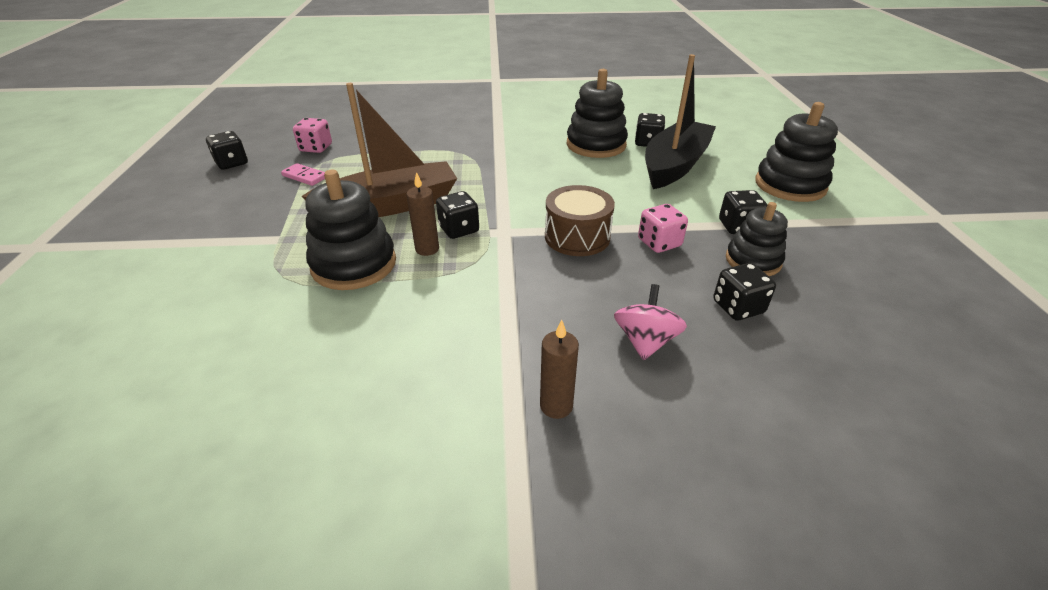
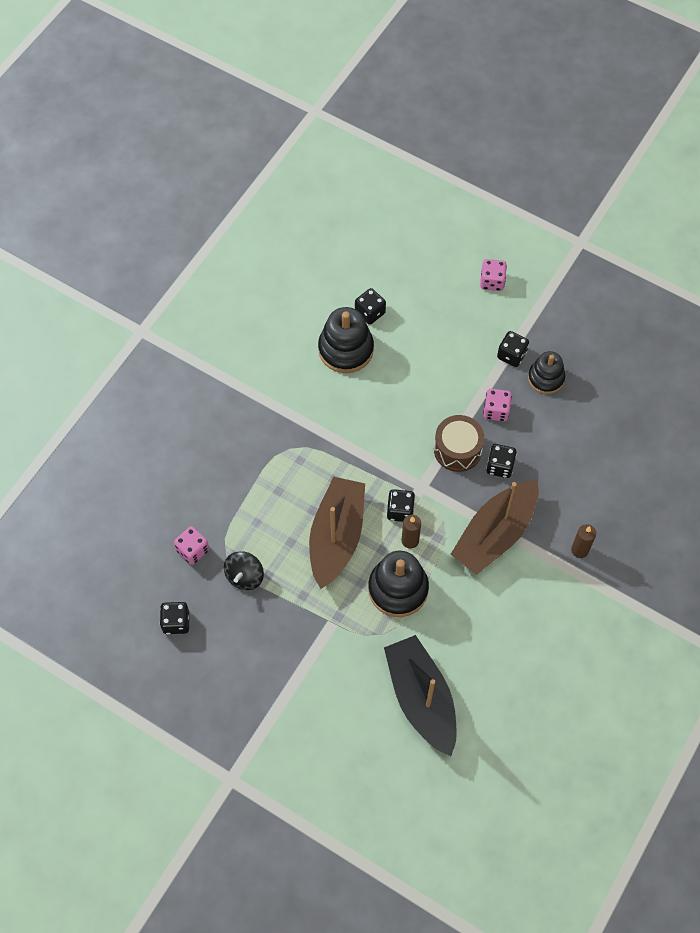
camera: 55 degrees left, 25 degrees up
(305, 176) = (244, 576): pink domino -> black spinning top
(498, 308) = (495, 534): none -> brown boat
(645, 341) = (567, 483): pink spinning top -> none
(675, 165) = (416, 324): black boat -> black boat (421, 698)
(738, 307) = (574, 421): black dice -> black dice (500, 466)
(790, 185) = (492, 281): black stacking toy -> pink dice

